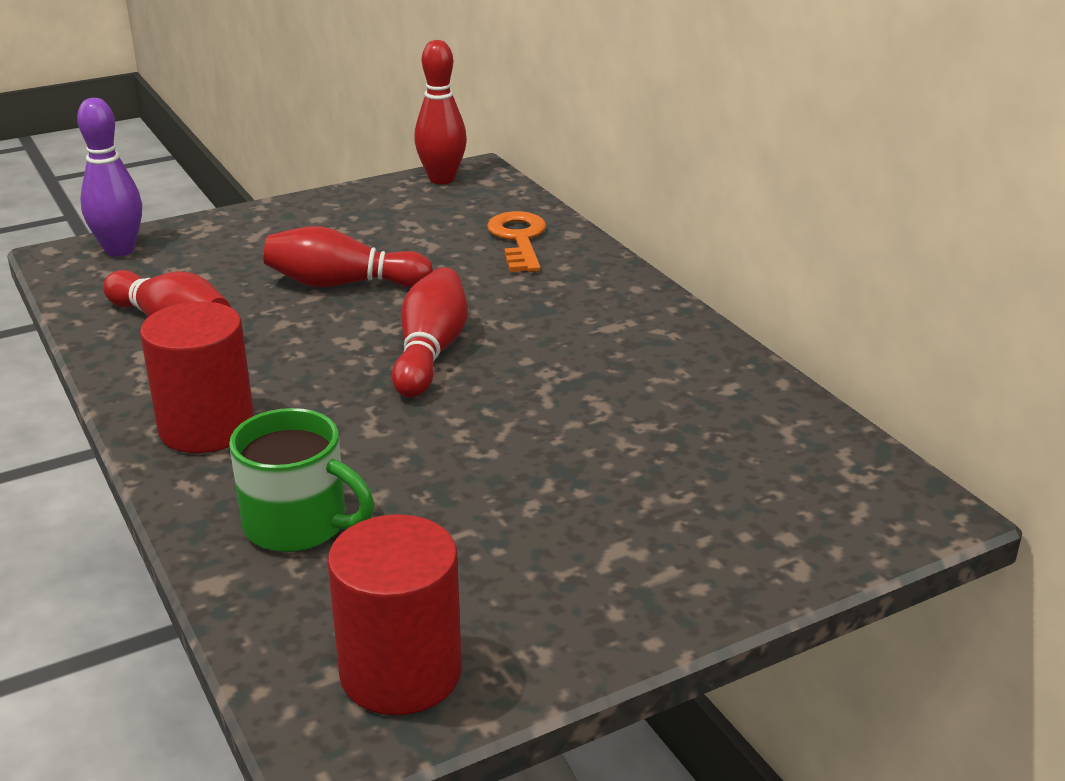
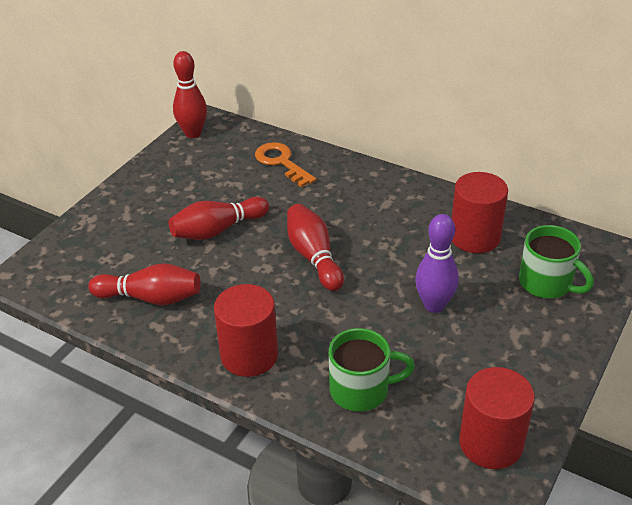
camera: 30 degrees left, 10 degrees up
(119, 250) = (53, 257): purple bowling pin -> purple bowling pin (434, 305)
(700, 408) = (475, 237): none -> red cylinder
(751, 506) = (547, 283): none -> green mug

